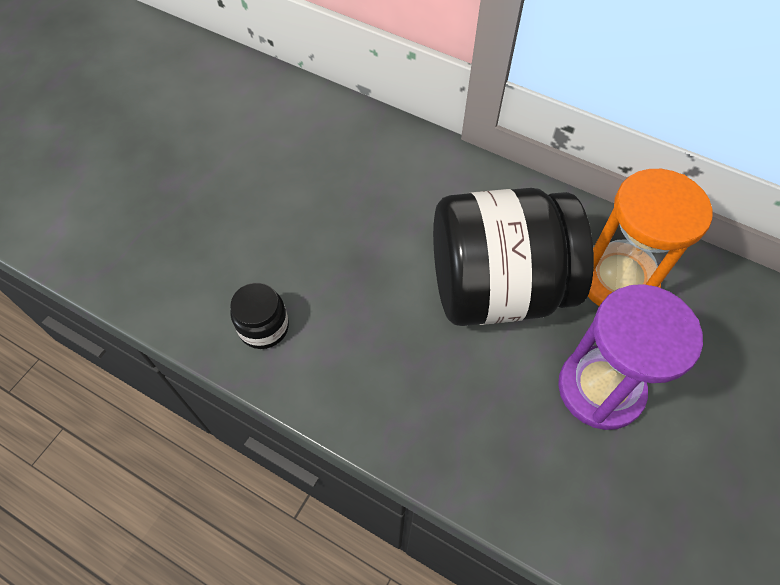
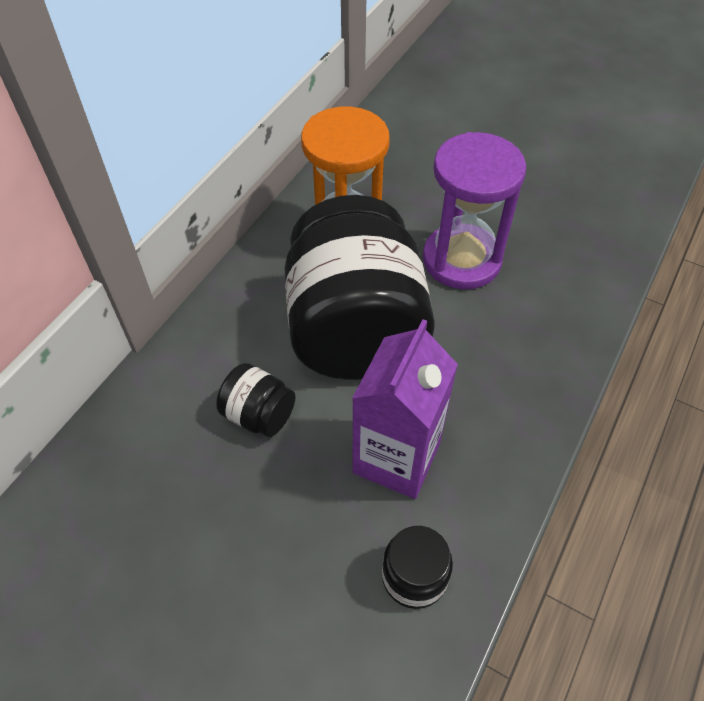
camera: 90 degrees left, 5 degrees down
(365, 318) = (396, 458): none -> purple carton
(406, 220) = (259, 414): none -> black jar

